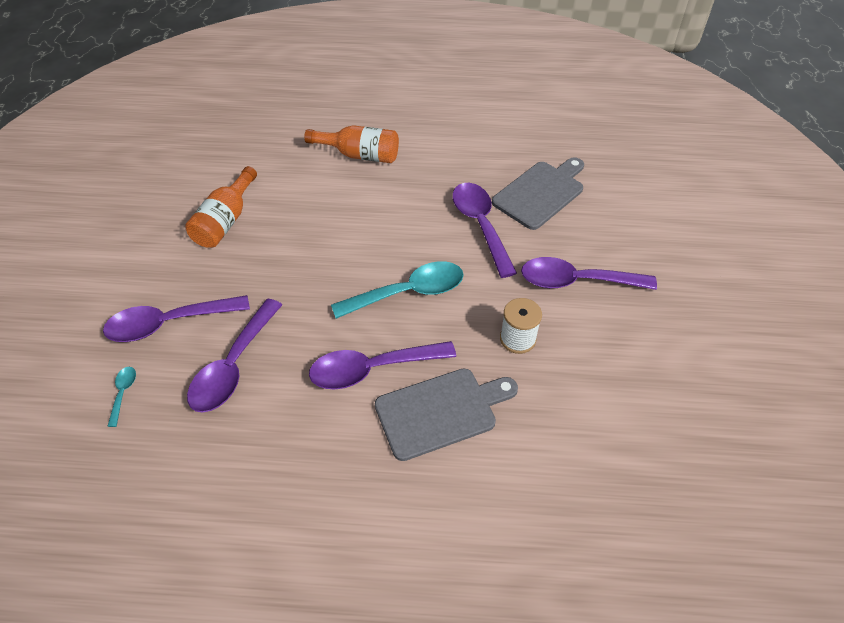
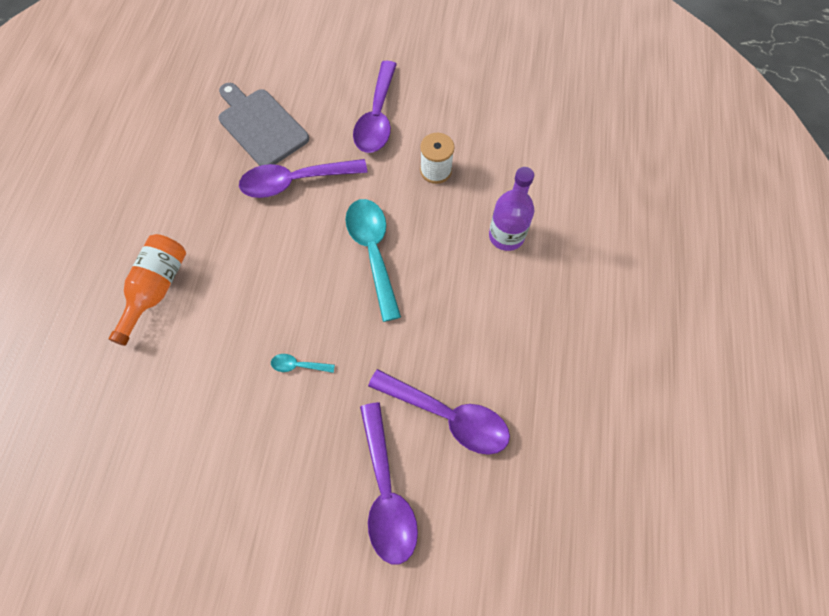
camera: 85 degrees left, 15 degrees up
(123, 393) = (474, 530): turquoise spoon -> turquoise spoon (298, 365)
(225, 221) = (236, 442): orange bottle -> none
(372, 369) = (460, 288): purple spoon -> none
(441, 412) = (506, 236): grey cutting board -> purple bottle

